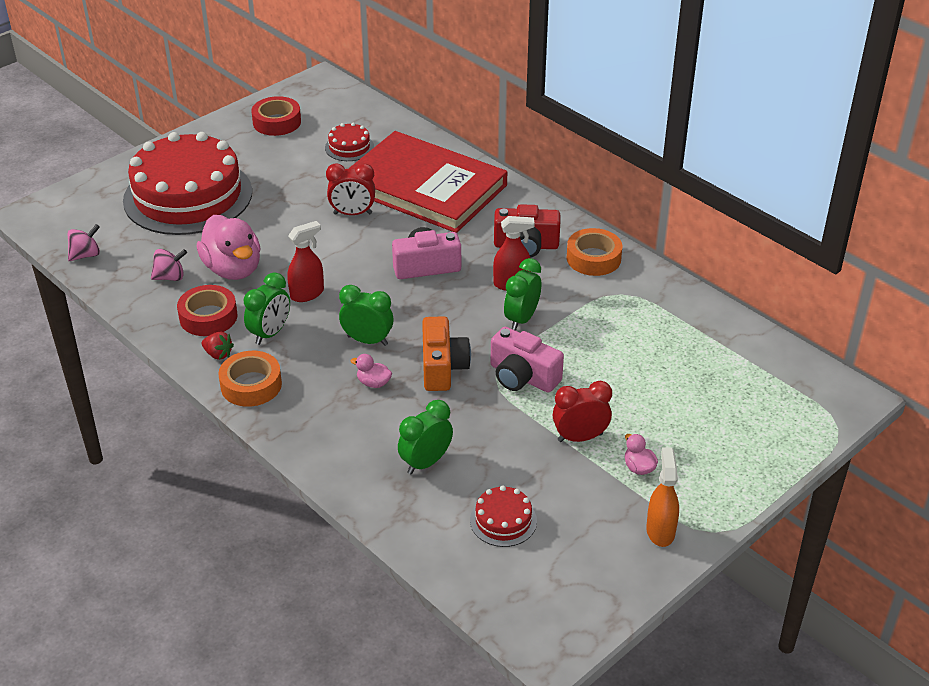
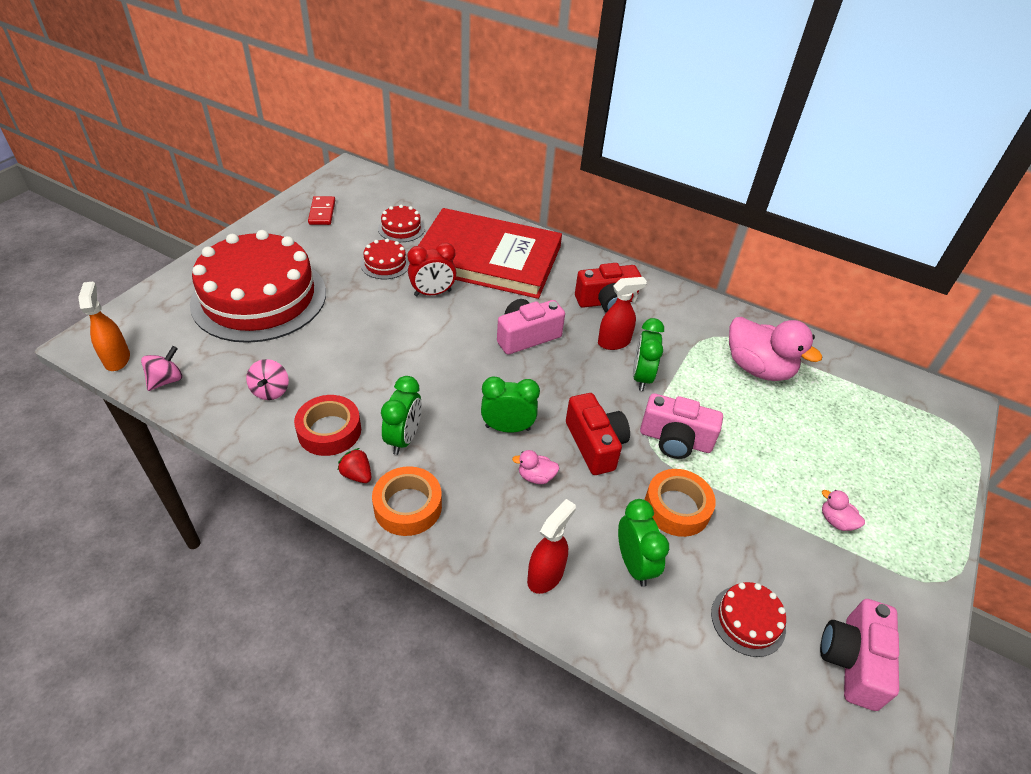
camera: 20 degrees left, 5 degrees up
(170, 277) = (271, 391): pink spinning top -> pink spinning top turned 120 degrees clockwise
(218, 354) = (357, 475): red strawberry -> red strawberry turned 150 degrees counterclockwise
(233, 269) = (336, 370): pink duck -> pink duck (758, 368)
(277, 122) = (322, 212): red tape -> red domino
(307, 294) = (424, 385): red spray bottle -> red spray bottle (545, 575)
(318, 180) = (385, 264): none -> red cake
(426, 462) = (634, 564): green clock -> green clock turned 135 degrees clockwise
(442, 367) = (595, 444): orange camera -> red camera
(579, 566) = (852, 661): none -> pink camera
(580, 437) = (764, 498): red clock -> none
(593, 258) = (671, 305): orange tape -> orange tape (677, 508)
(660, 531) = (899, 593): orange spray bottle -> orange spray bottle (117, 359)

